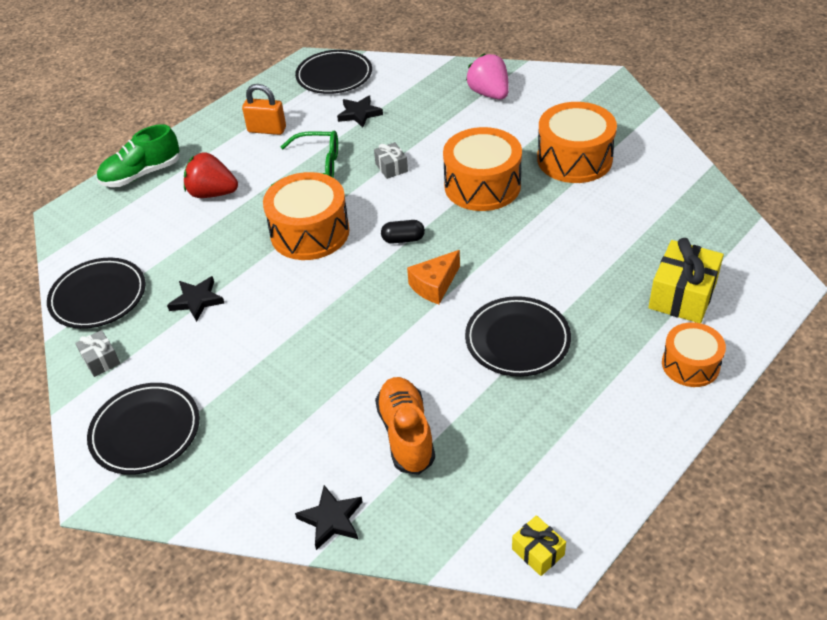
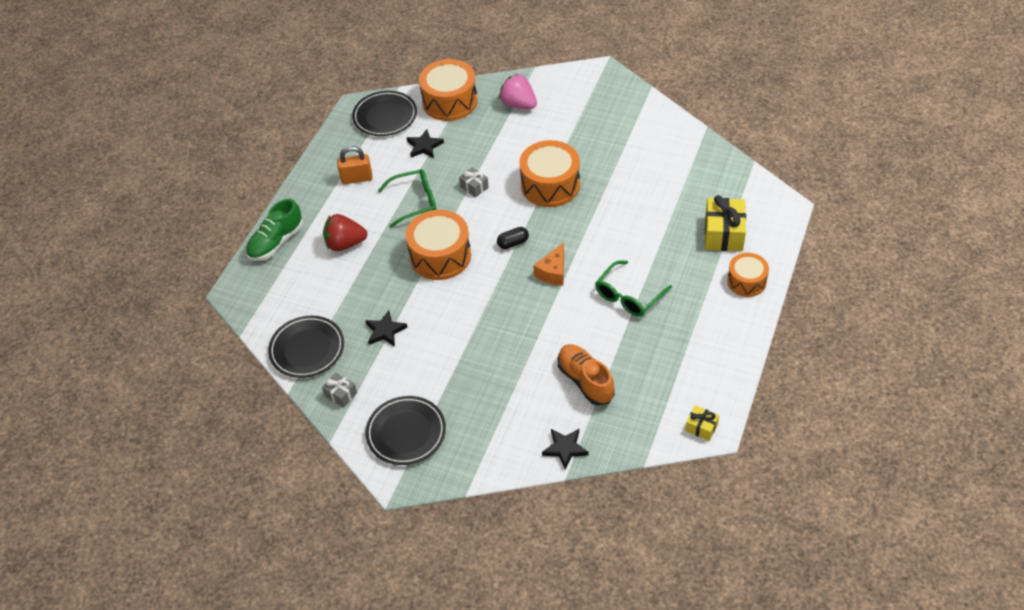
camera: 20 degrees left, 5 degrees up
(517, 340) = (628, 296): black plate -> green glasses
(574, 159) = (607, 146): orange drum -> orange drum (449, 101)

